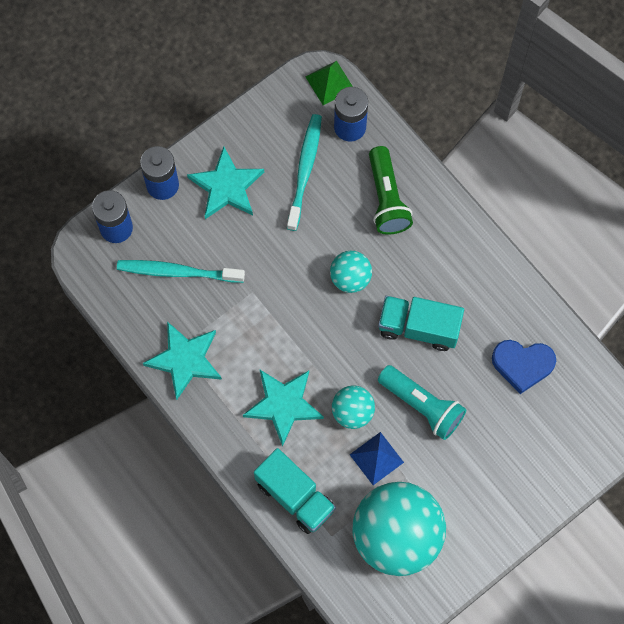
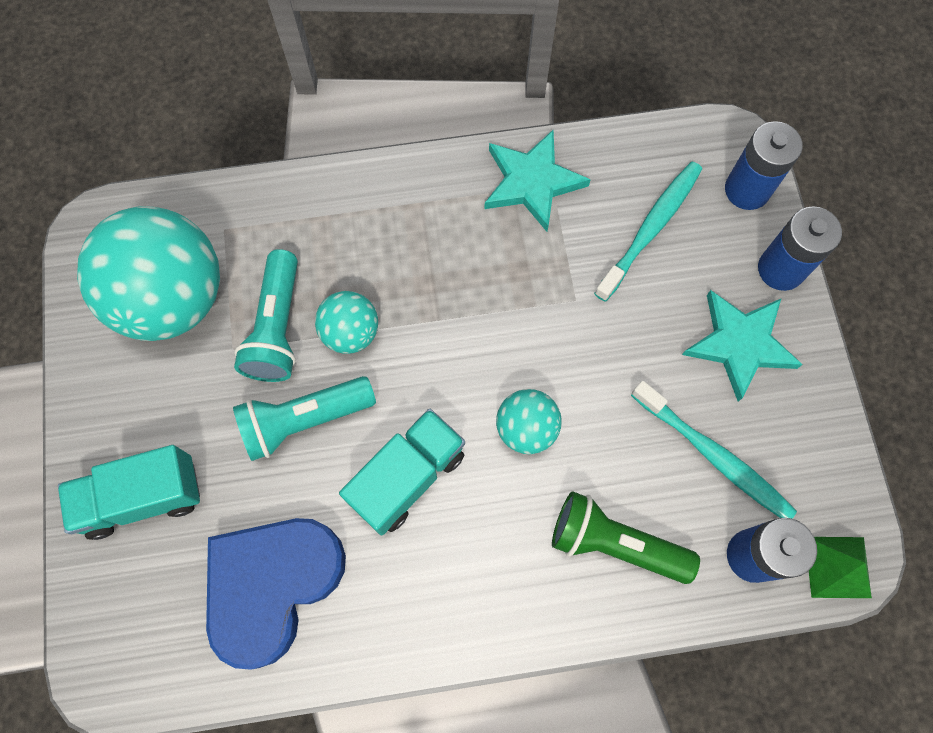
camera: 120 degrees right, 0 degrees up
(283, 405) = (410, 259): turquoise star -> none
(295, 496) = (294, 215): turquoise truck -> turquoise truck (142, 498)
(376, 458) = (277, 328): blue pyramid -> turquoise flashlight
(522, 365) = (272, 585): blue heart -> blue heart, size x1.58

